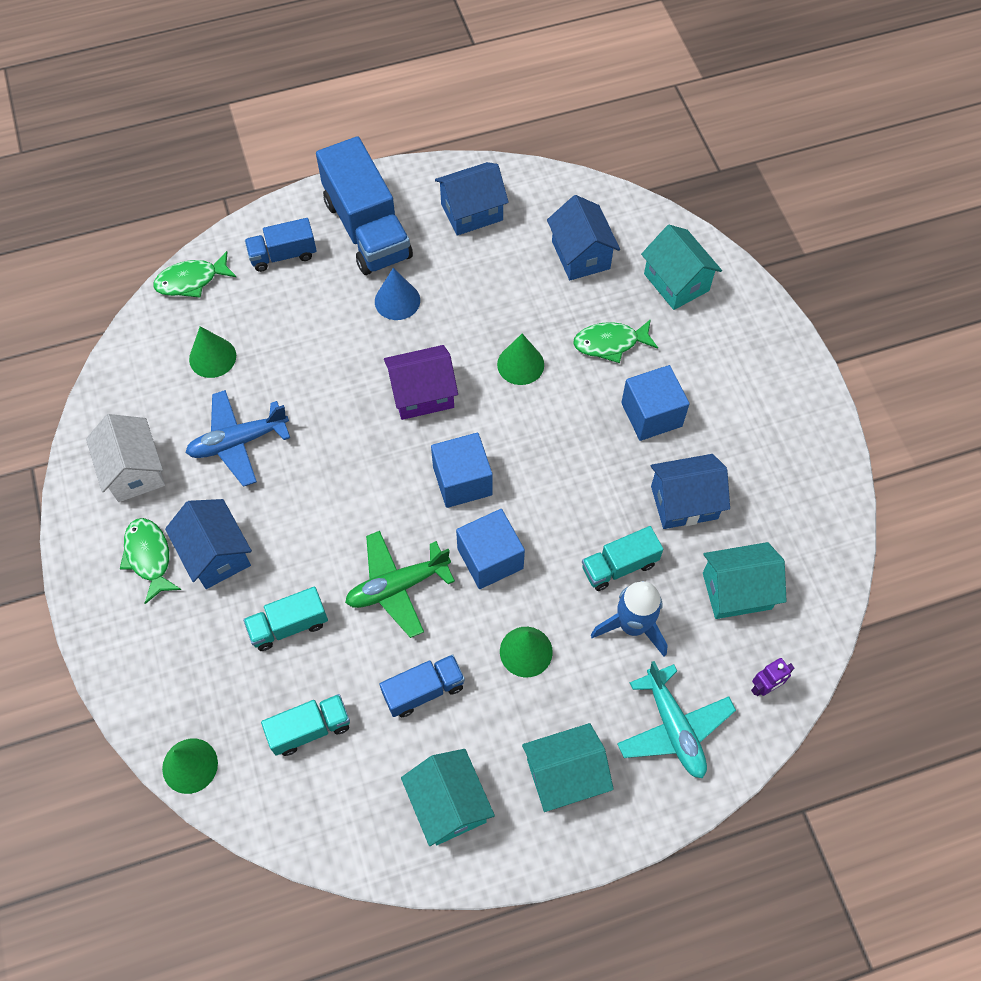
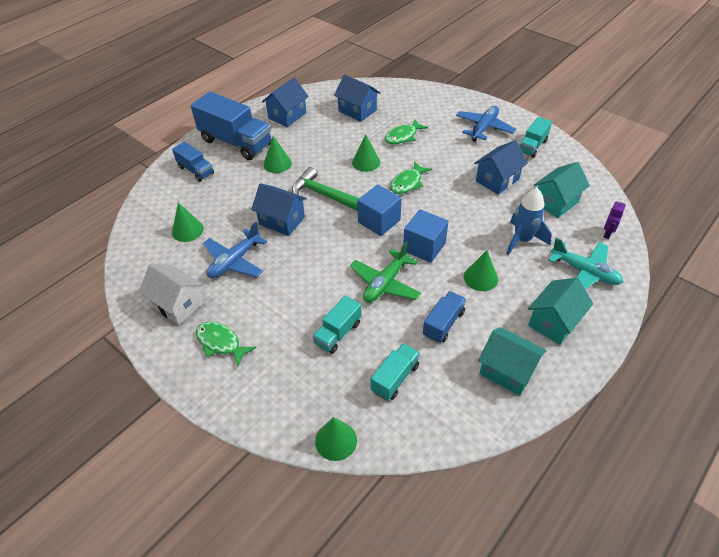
camera: 30 degrees left, 15 degrees down
(191, 281) = (147, 202): green fish -> green fish (407, 183)
(216, 554) = (264, 320): blue house -> blue house (282, 221)
(283, 255) = (196, 170): blue truck -> blue truck turned 90 degrees counterclockwise
(397, 300) = (277, 164): blue cone -> green cone
(422, 394) = (325, 195): purple house -> green hammer
(619, 566) = (492, 219): turquoise truck -> turquoise truck (532, 146)
(651, 414) = (448, 154): blue cube -> none
(676, 282) = (412, 103): turquoise house -> none
(746, 392) = (484, 128): none -> blue plane

